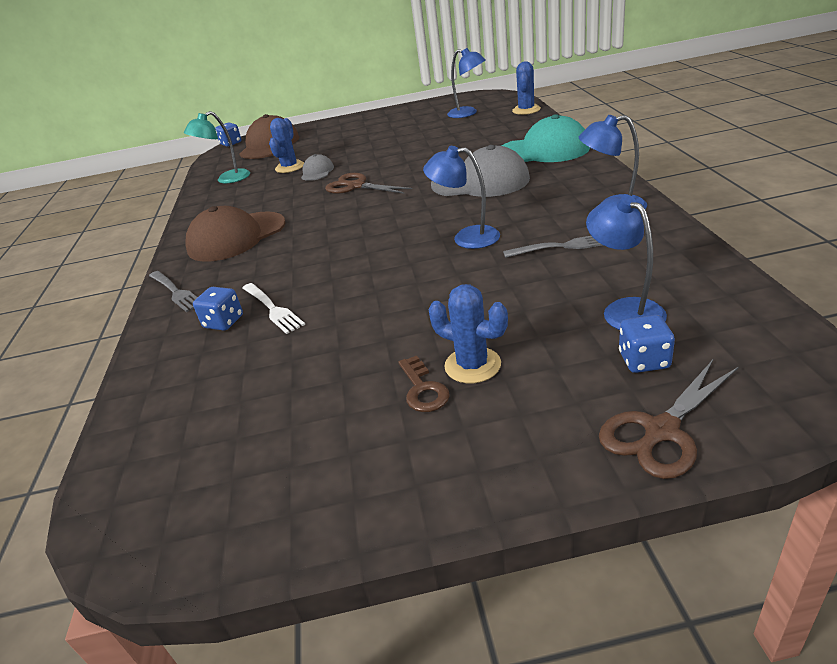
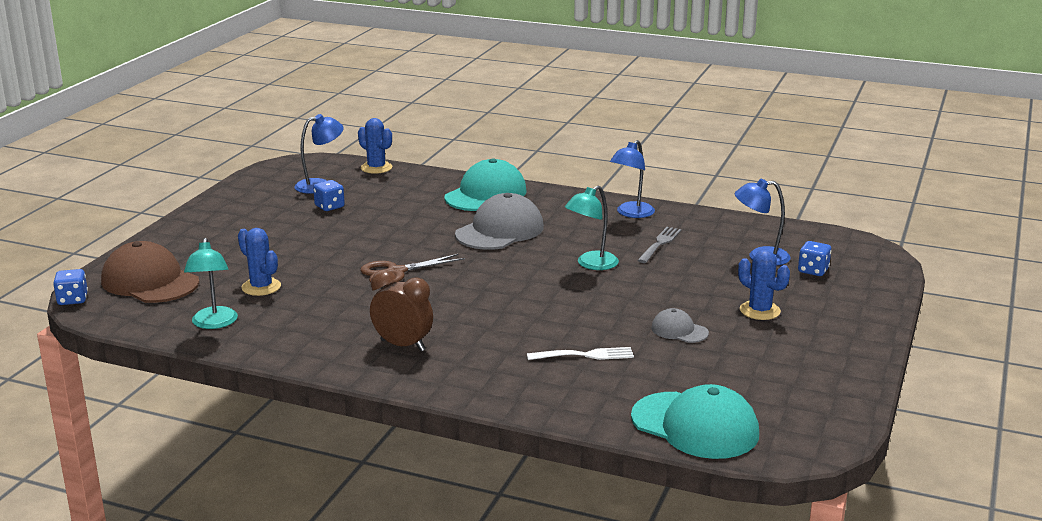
camera: 65 degrees left, 10 degrees down
(155, 427) = (695, 426): none -> turquoise cap
(175, 292) = (476, 392): grey fork -> none
(224, 322) = (574, 378): blue dice -> blue dice (329, 207)
(236, 237) = (402, 345): brown cap -> brown clock
(317, 172) = (311, 278): grey cap -> grey cap (679, 330)
(423, 389) = (765, 330): brown key -> none
(466, 237) = (591, 264): blue lamp -> turquoise lamp
(472, 365) = (760, 311): blue cactus -> blue cactus turned 75 degrees clockwise
(661, 431) = (871, 288): brown scissors -> none

